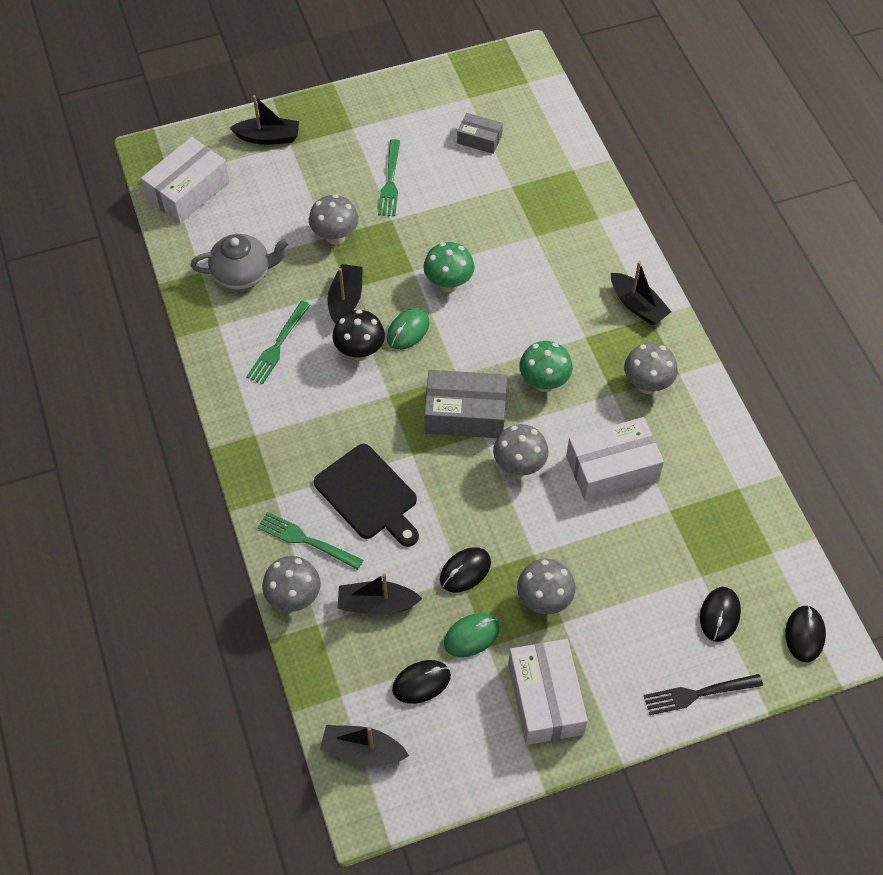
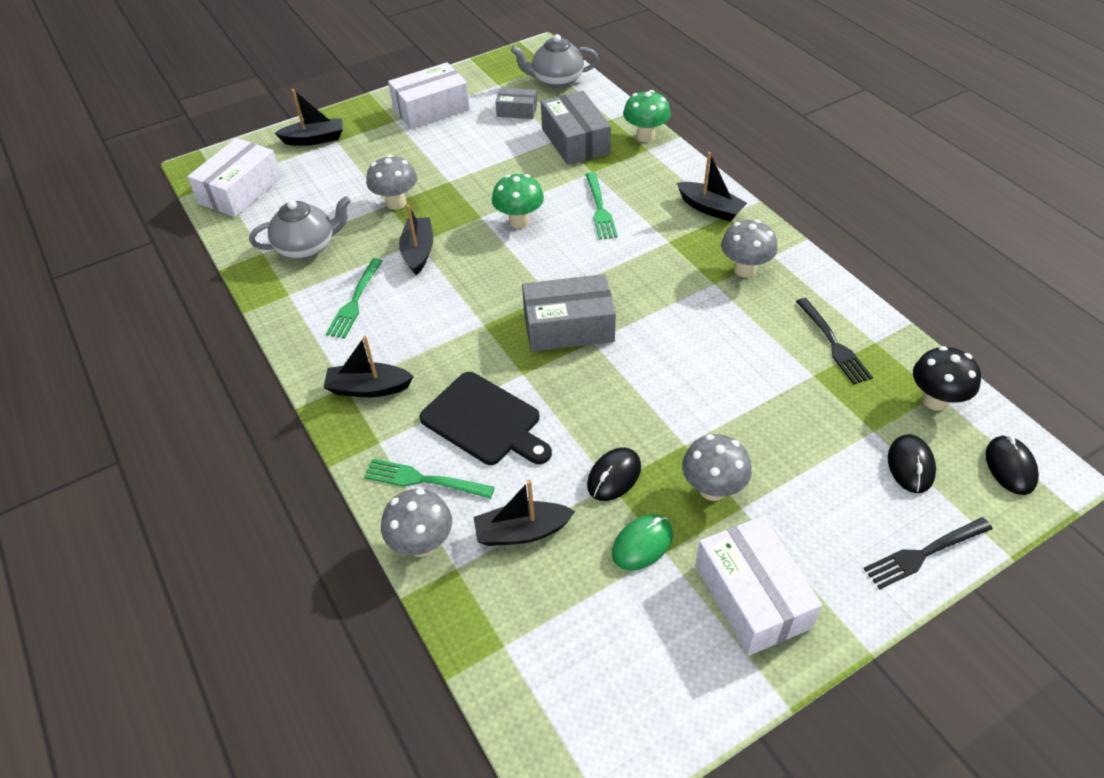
camera: 10 degrees left, 10 degrees down
(360, 352) = (443, 292): black mushroom -> black mushroom (935, 400)
(362, 751) = (547, 709): black boat -> black boat (368, 388)
(390, 181) = (440, 153): green fork -> green fork (600, 208)
(408, 330) = (488, 266): green mouse -> none
(421, 682) = (598, 609): black mouse -> none
(519, 466) = (640, 363): grey mushroom -> none
(529, 192) = (575, 141): none -> grey box
(531, 104) = (556, 80): none -> grey teapot
(544, 383) = (641, 286): green mushroom -> green mushroom (645, 136)
(612, 468) = (738, 347): white box -> white box (431, 109)
(700, 482) = (833, 343): none -> black fork

